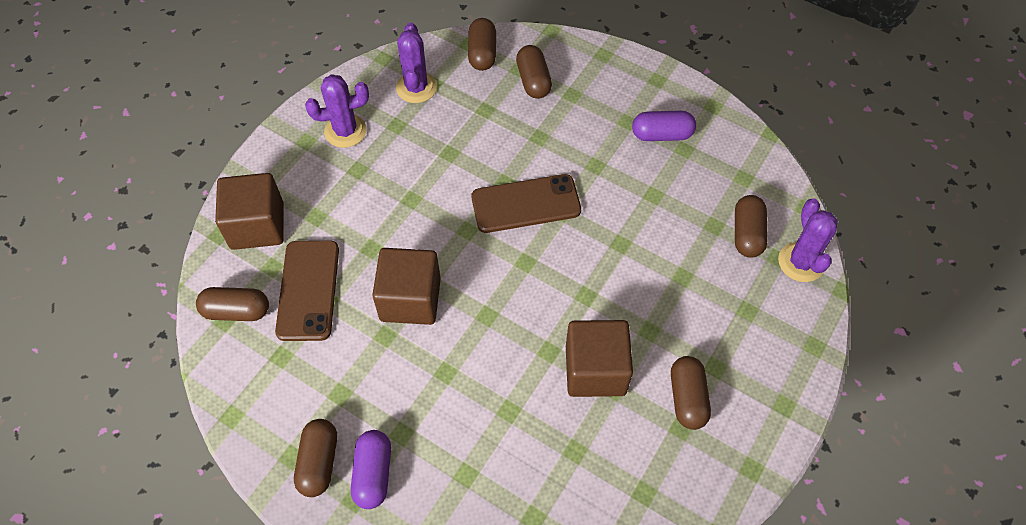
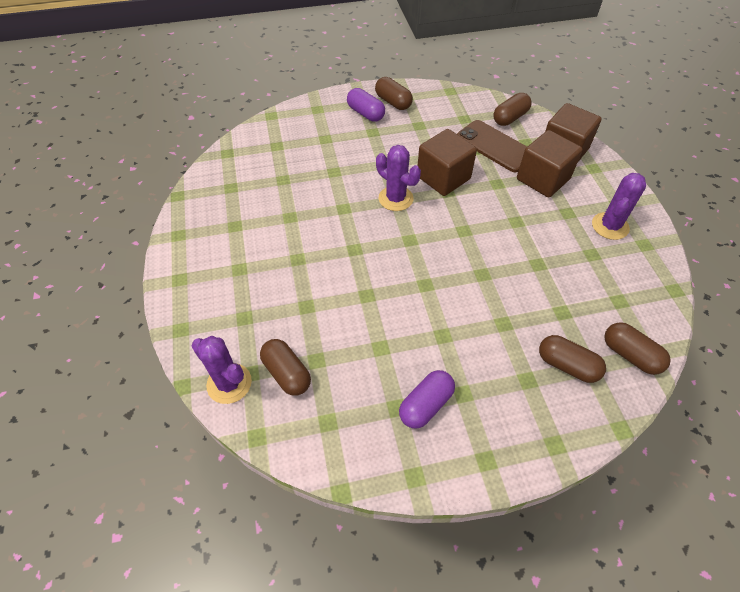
camera: 135 degrees right, 5 degrees down
(416, 87) = (623, 288): purple cactus -> purple cactus (396, 198)
(526, 204) = (452, 271): brown phone -> none
(595, 370) = (308, 217): brown cube -> brown cube (543, 179)
(687, 398) = (243, 241): brown capsule -> none

